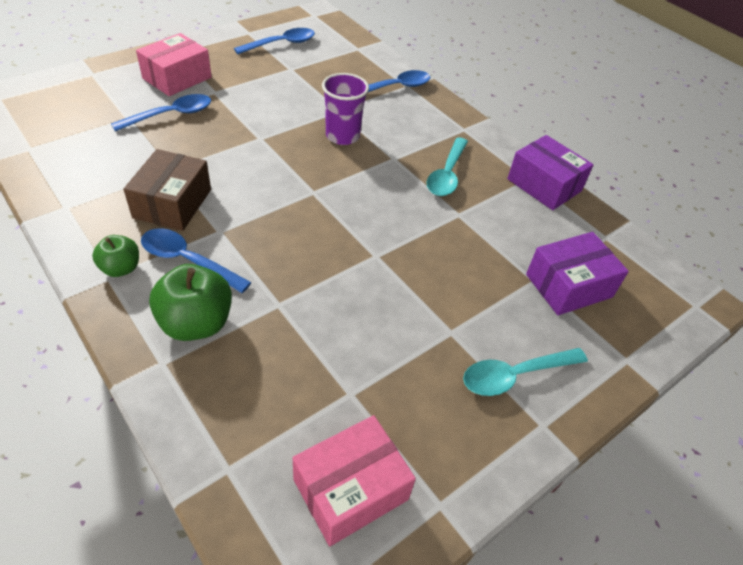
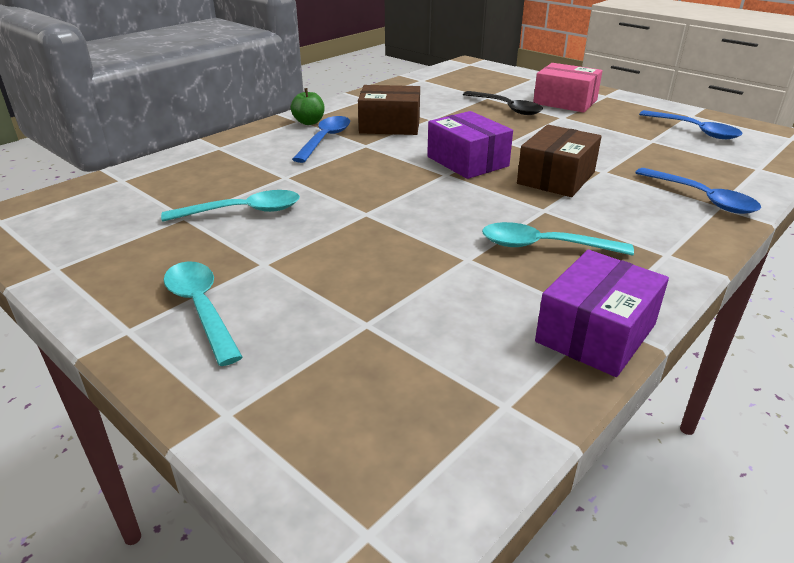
camera: 85 degrees right, 15 degrees down
(171, 115) = (507, 108): blue spoon -> black spoon
(196, 323) = (258, 152): green apple -> none
(342, 136) = (556, 178): purple cup -> brown box
(350, 489) = (87, 225): pink box -> none
(351, 343) = (243, 211): none -> turquoise spoon
(568, 285) = (367, 356): purple box -> purple box (467, 161)

